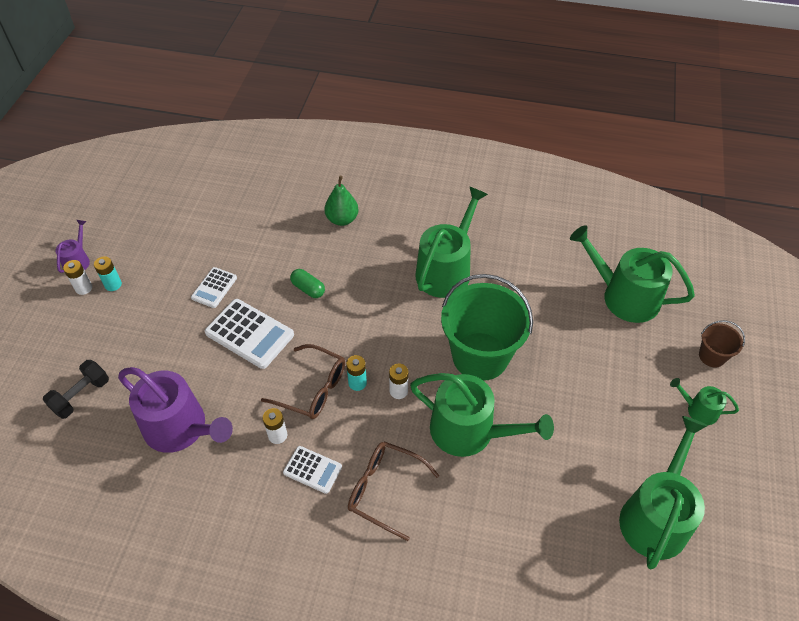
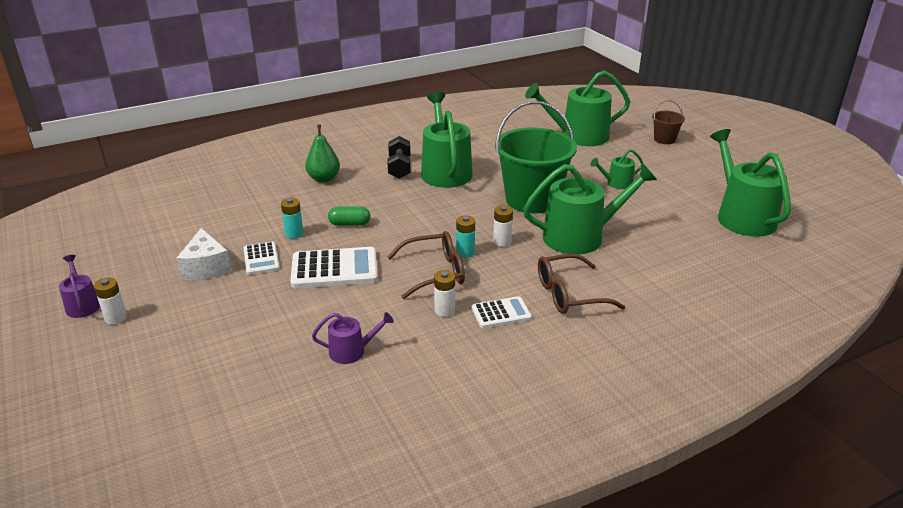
camera: 40 degrees left, 20 degrees down
(81, 396) = (216, 385): black dumbbell -> black dumbbell (399, 168)
(113, 284) = (148, 301): turquoise battery -> turquoise battery (294, 234)
(174, 273) = (206, 267): none -> white cheese
(180, 428) = (352, 351): purple watering can -> purple watering can, size x0.49
(698, 410) = (692, 163): green watering can -> green watering can (616, 183)

